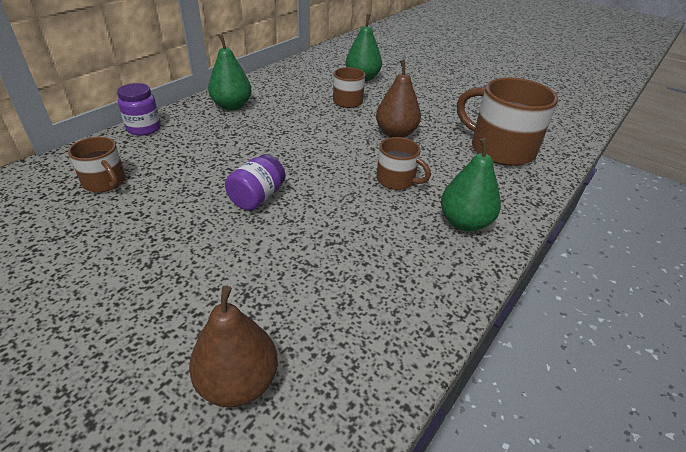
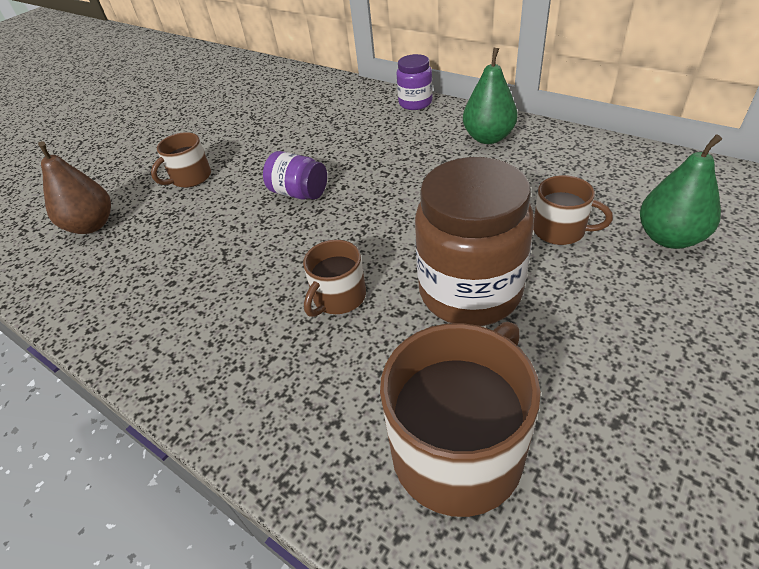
camera: 95 degrees right, 5 degrees up
(105, 182) = (321, 113): brown mug -> brown mug (190, 178)
(396, 133) = (470, 292): brown pear -> brown jar
(464, 223) = (242, 370): green pear -> none

